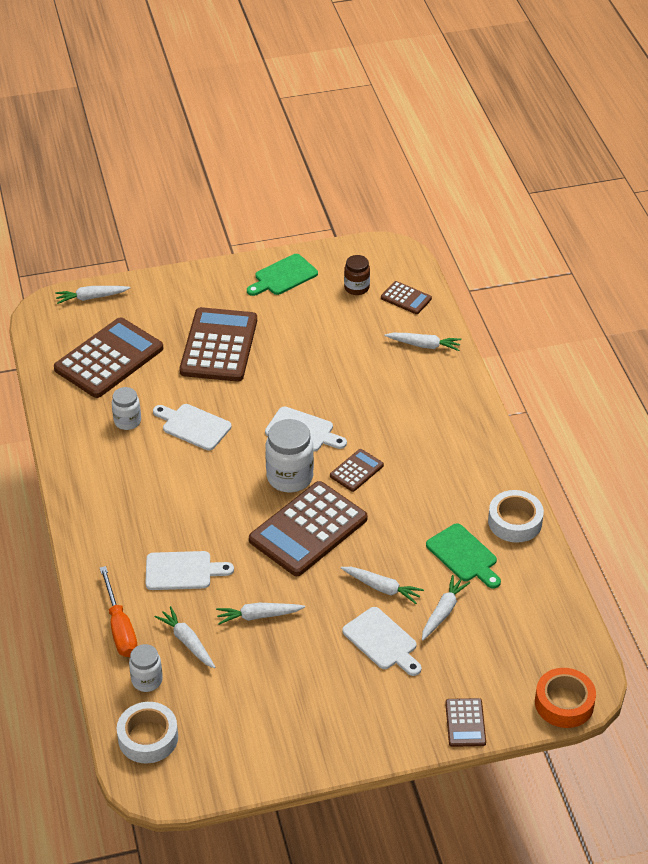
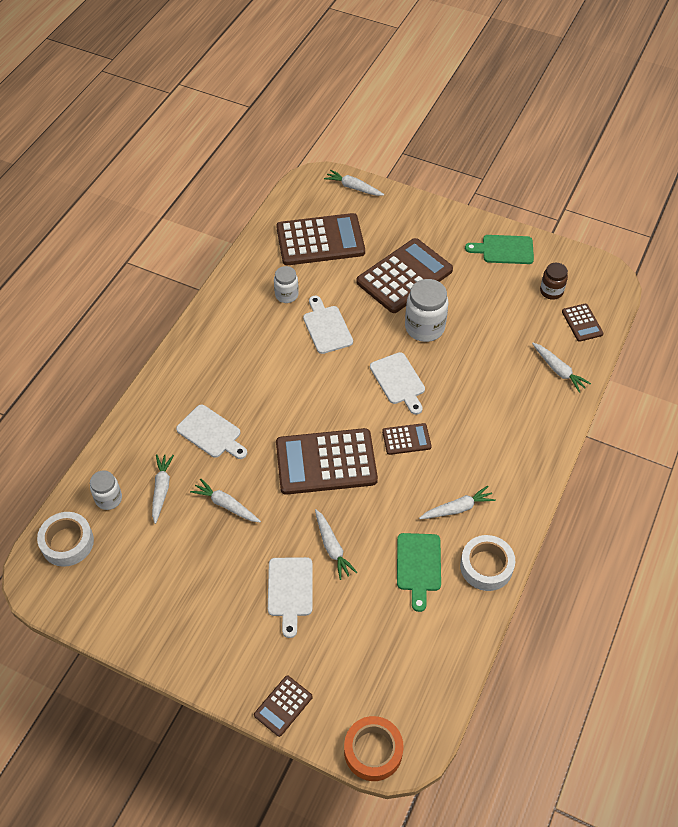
camera: 40 degrees right, 10 degrees up
(120, 627) = (131, 446): orange screwdriver -> none
(290, 477) = (353, 411): white jar -> white jar (424, 327)
(443, 612) = (357, 601): white carrot -> white carrot (457, 508)

